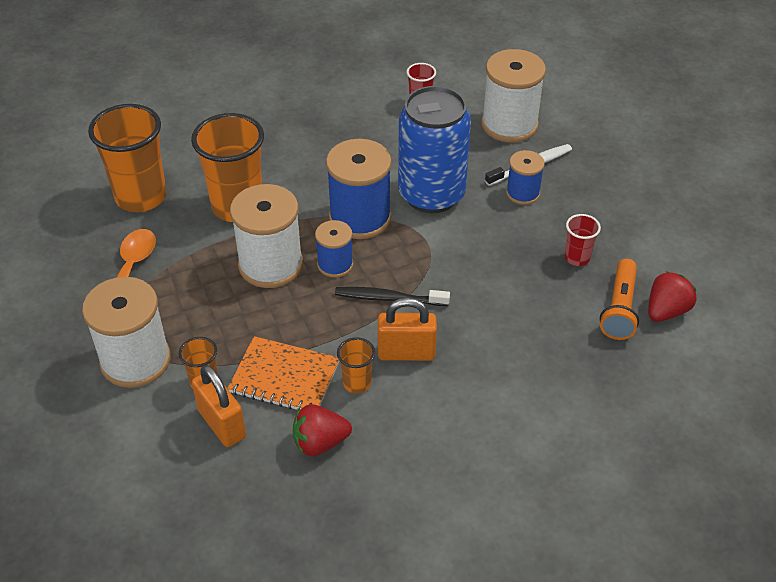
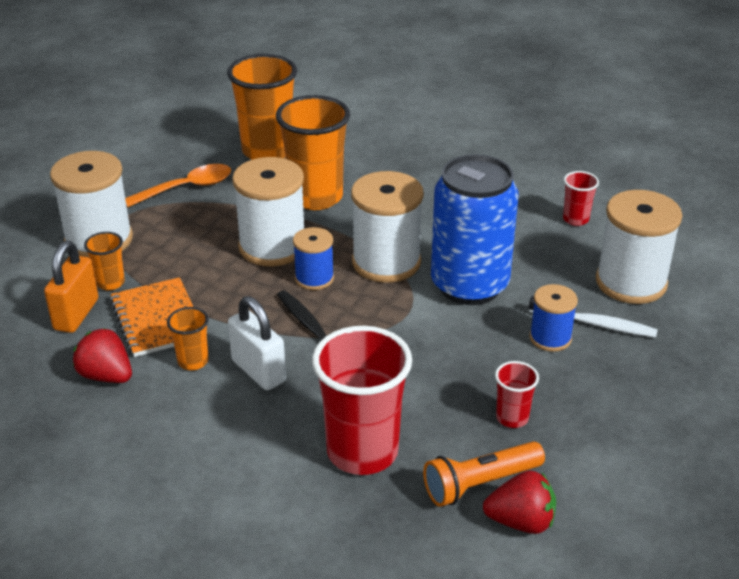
camera: 50 degrees right, 10 degrees down
(360, 218) = (386, 262): blue spool -> white spool
(406, 353) = (258, 371): orange padlock -> white padlock
(540, 346) = (362, 452): none -> red cup

